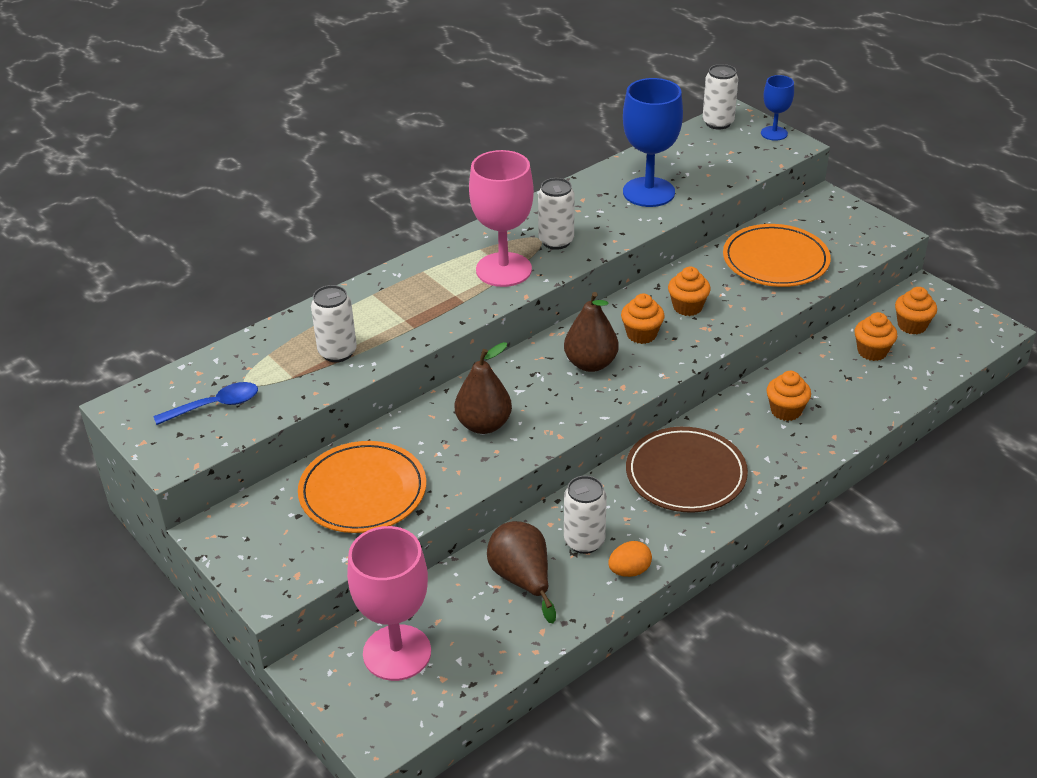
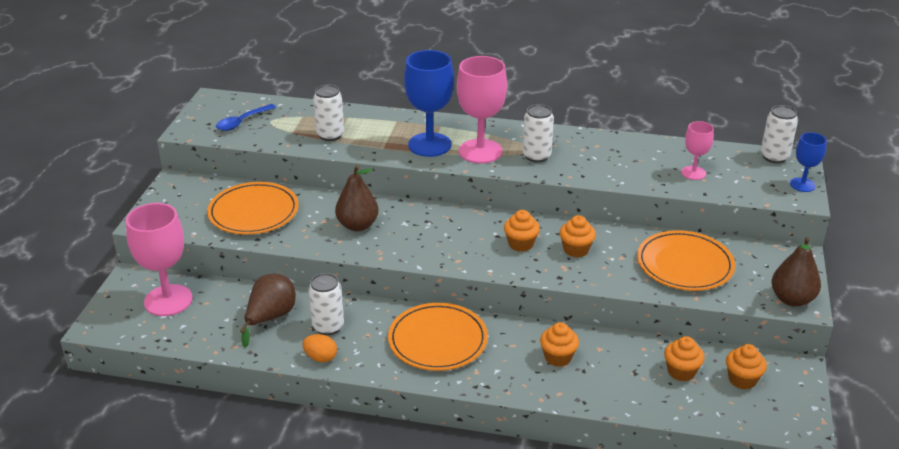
camera: 50 degrees right, 5 degrees down
(215, 406) = (242, 122): blue spoon -> blue spoon turned 105 degrees clockwise
(590, 364) = (464, 238): brown pear -> brown pear (792, 299)
(648, 192) = (644, 166): blue goblet -> blue goblet (429, 145)
(686, 474) = (437, 340): brown plate -> orange plate
(692, 174) = (693, 173): none -> pink goblet

